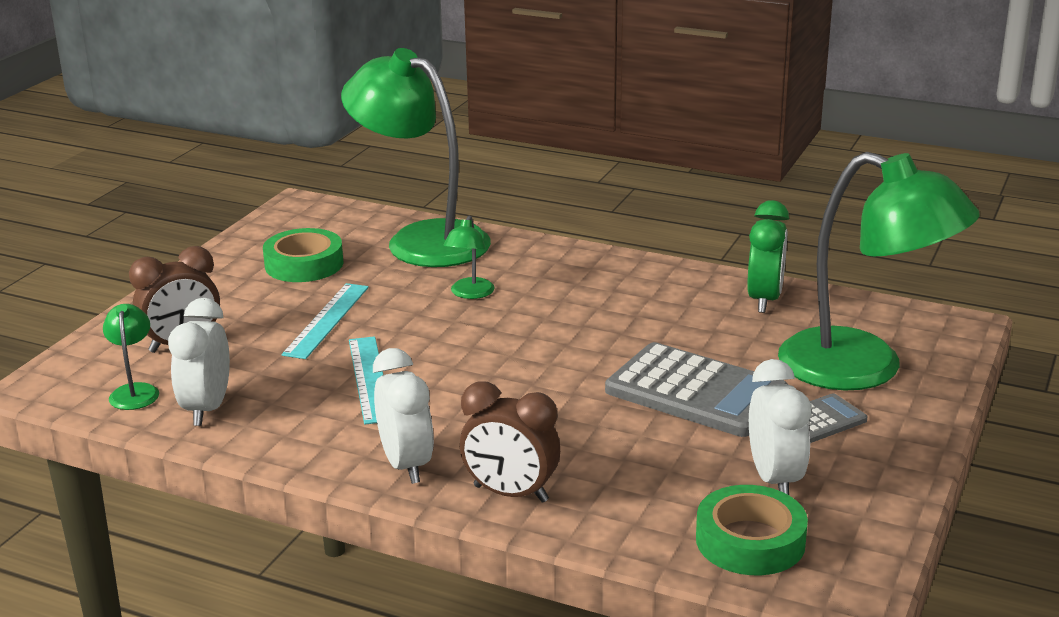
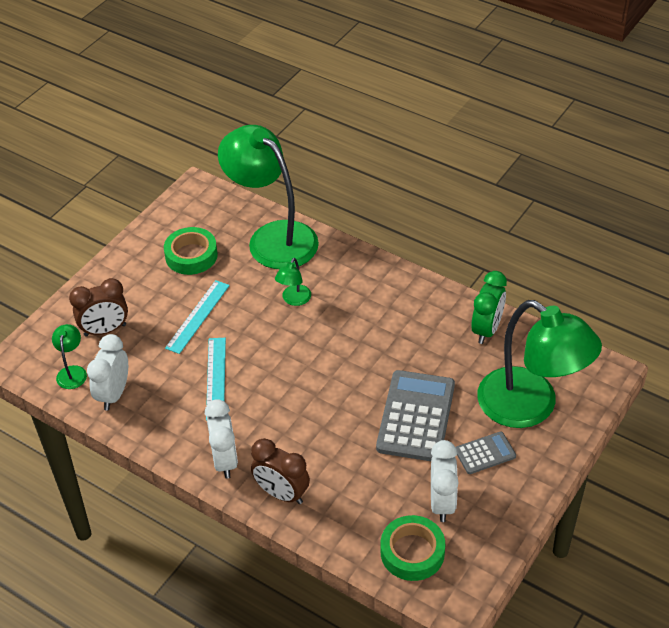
camera: 10 degrees right, 20 degrees up
(696, 392) = (416, 416): grey calculator -> grey calculator turned 120 degrees counterclockwise

